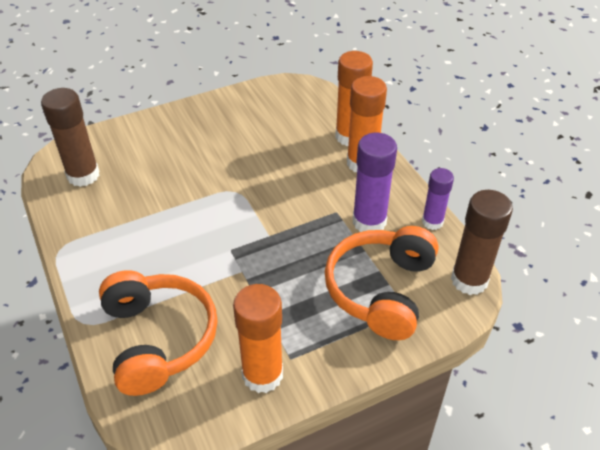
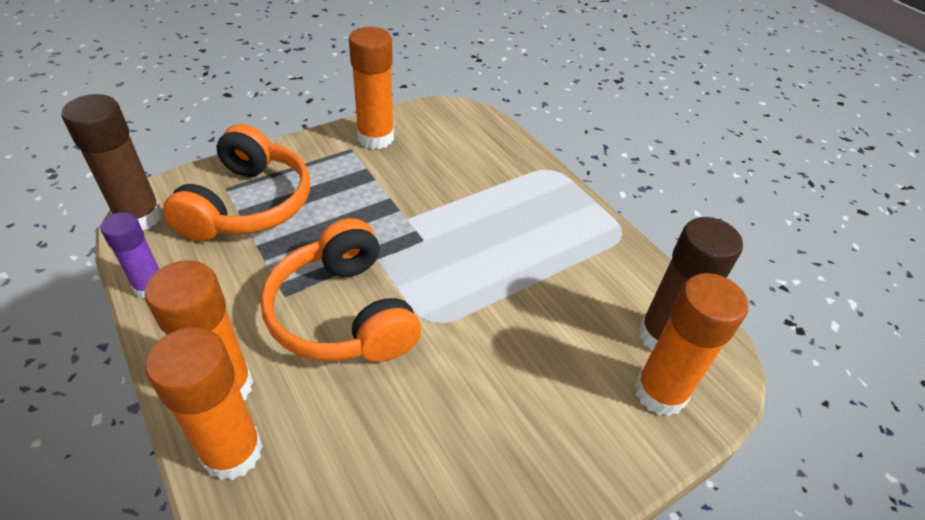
camera: 170 degrees right, 0 degrees up
(107, 147) = (660, 393): none -> orange glue stick
(158, 339) = (476, 159): orange headphones -> orange headphones (343, 313)
(369, 222) = (241, 283): purple glue stick -> none

